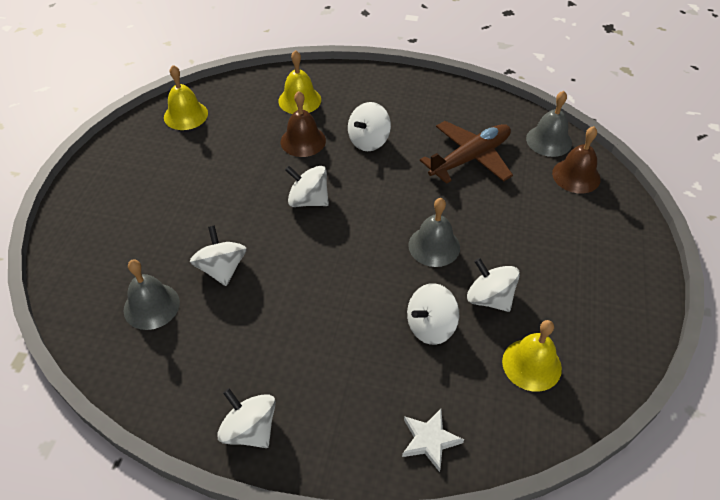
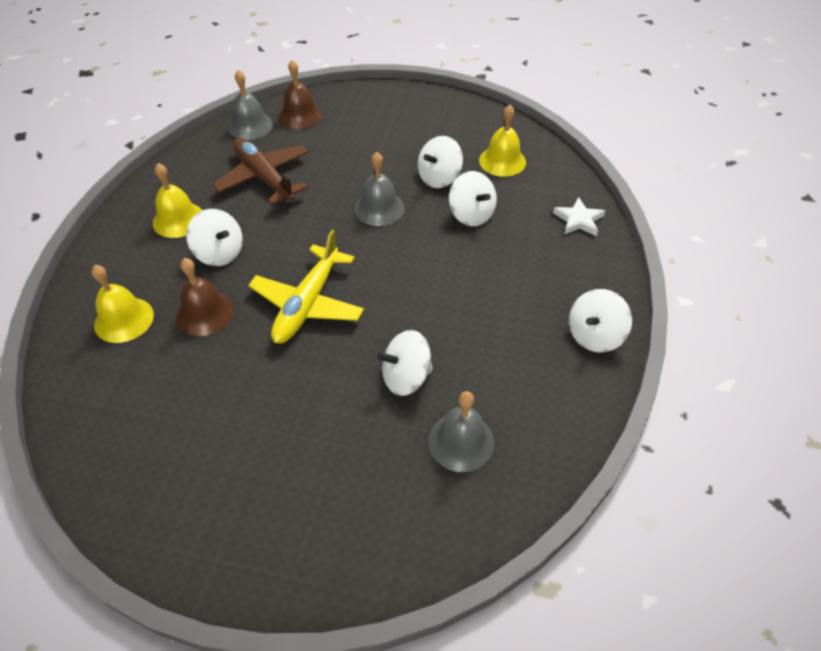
camera: 90 degrees left, 0 degrees up
(185, 115) = (113, 453): yellow bell -> yellow bell (178, 219)
(308, 200) = (307, 304): white spinning top -> yellow plane

